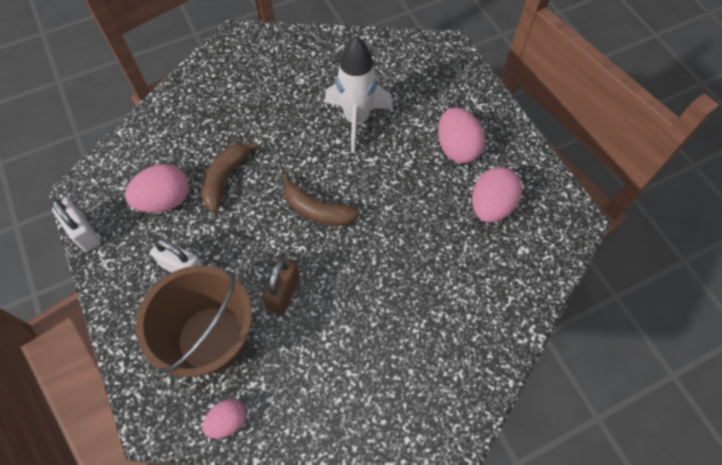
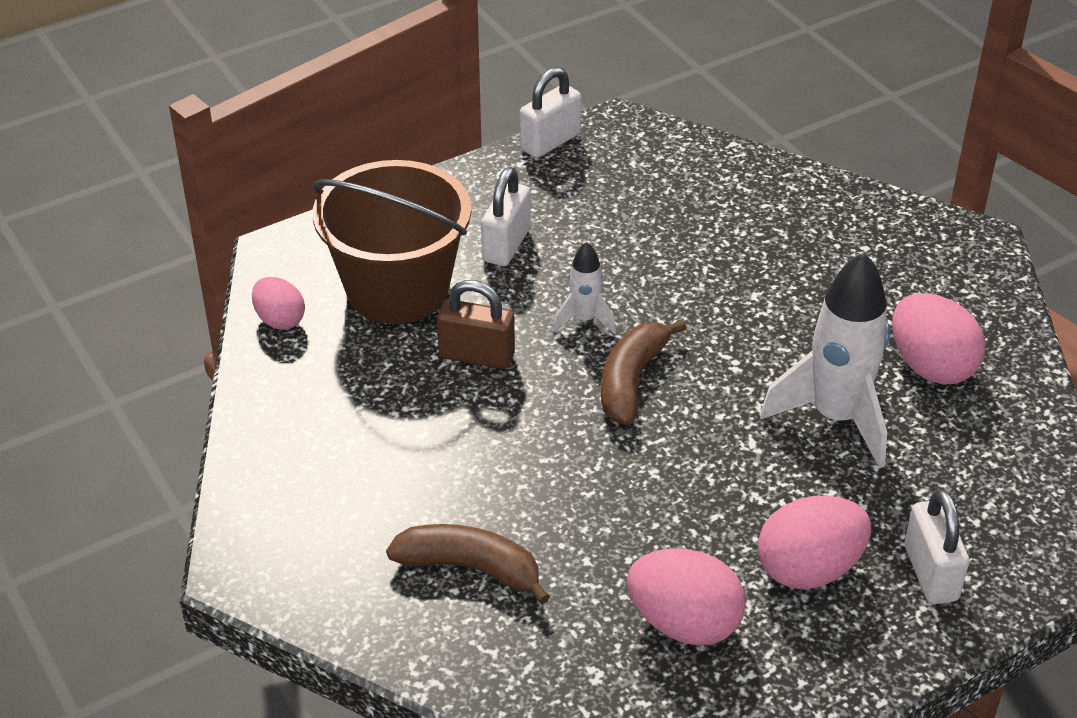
camera: 85 degrees right, 20 degrees down
(165, 200) = (619, 209): pink egg -> pink egg (931, 366)
(225, 178) = (672, 267): brown banana -> brown banana (470, 568)
(262, 229) = (584, 320): none -> white rocket
(460, 101) = (930, 573): none -> white padlock

